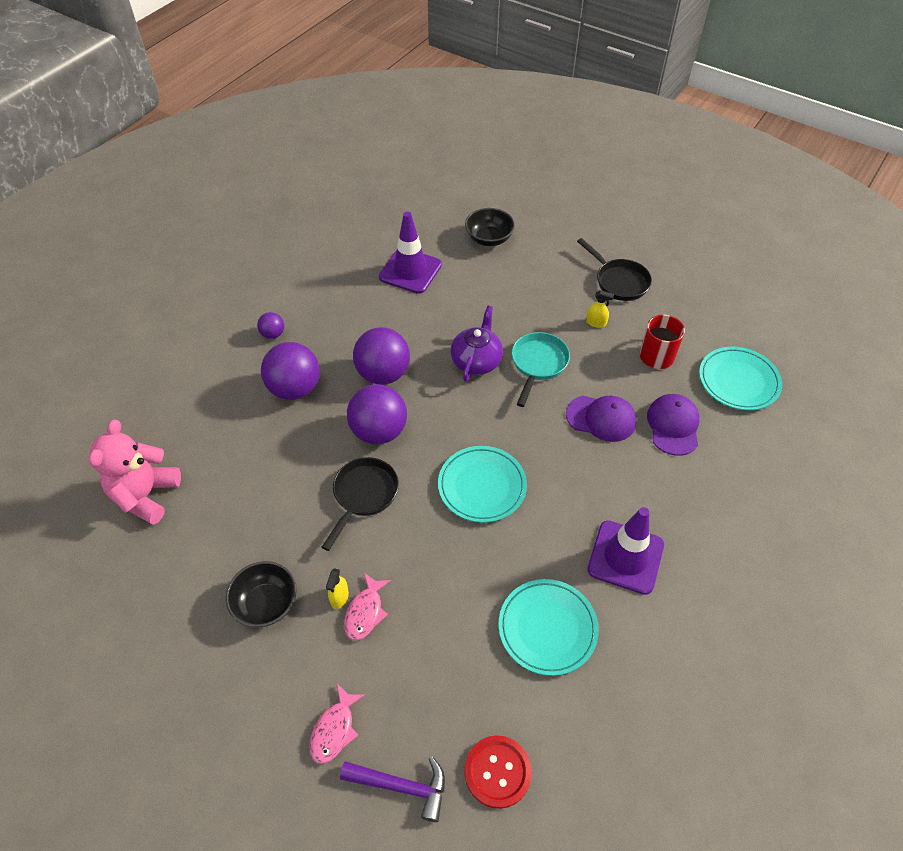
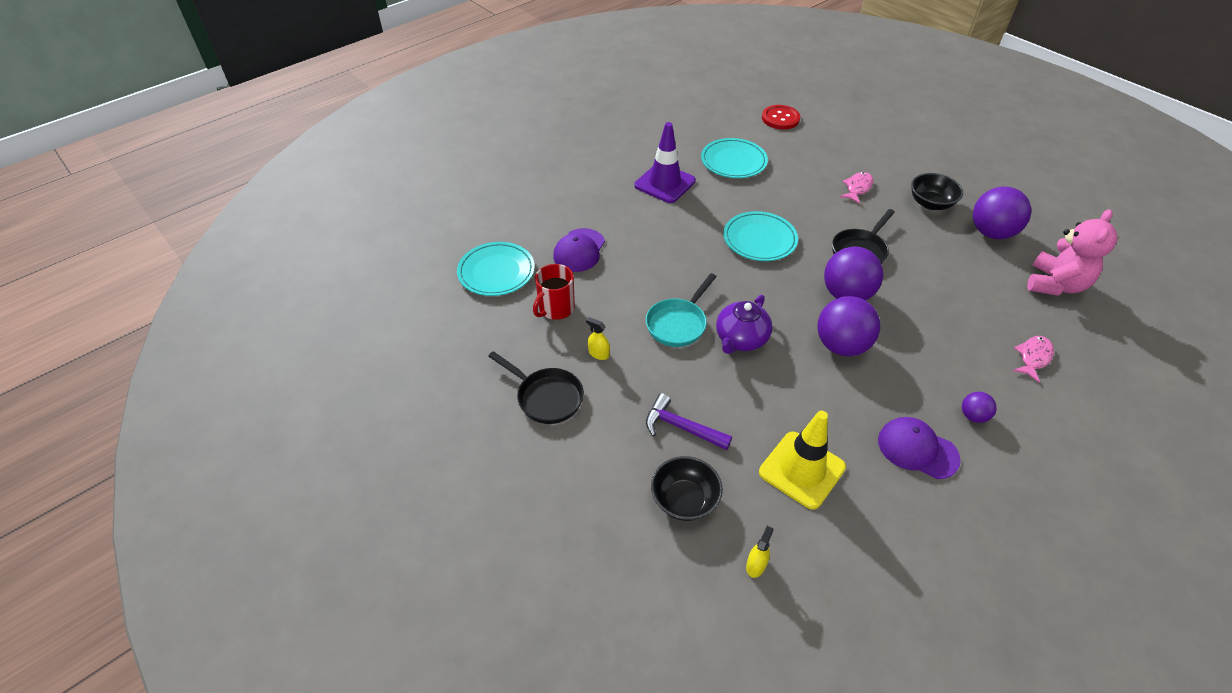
camera: 165 degrees left, 5 degrees down
(295, 388) = (935, 349): purple ball -> purple ball (991, 233)
(334, 729) = (875, 145): pink fish -> pink fish (1033, 357)
(339, 597) = (876, 198): yellow spray bottle -> yellow spray bottle (756, 565)
(402, 786) = (835, 122): purple hammer -> purple hammer (681, 427)
(410, 271) = (802, 470): purple traffic cone -> yellow traffic cone
(601, 418) = (639, 267): purple cap -> purple cap (917, 449)
(619, 281) = (546, 397): black pan -> black pan turned 150 degrees clockwise

